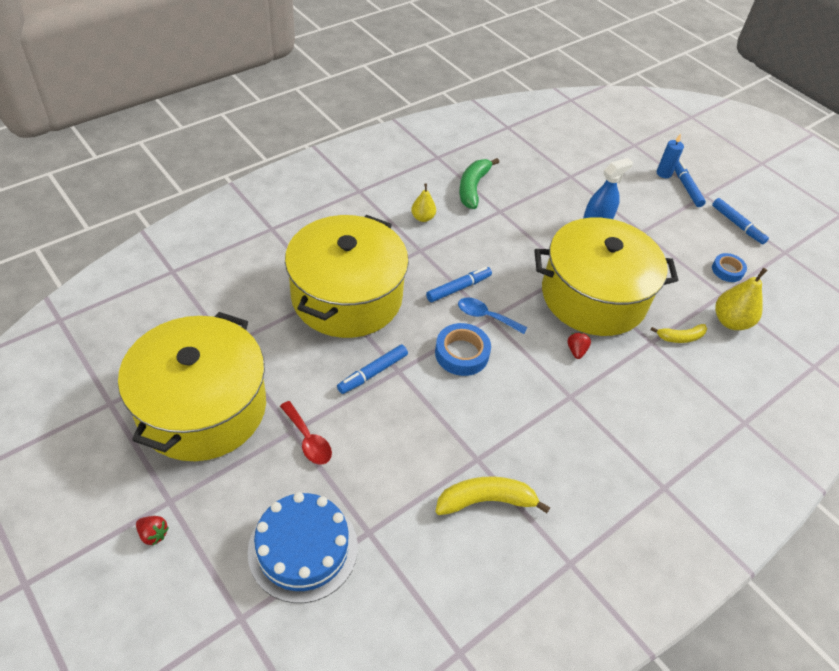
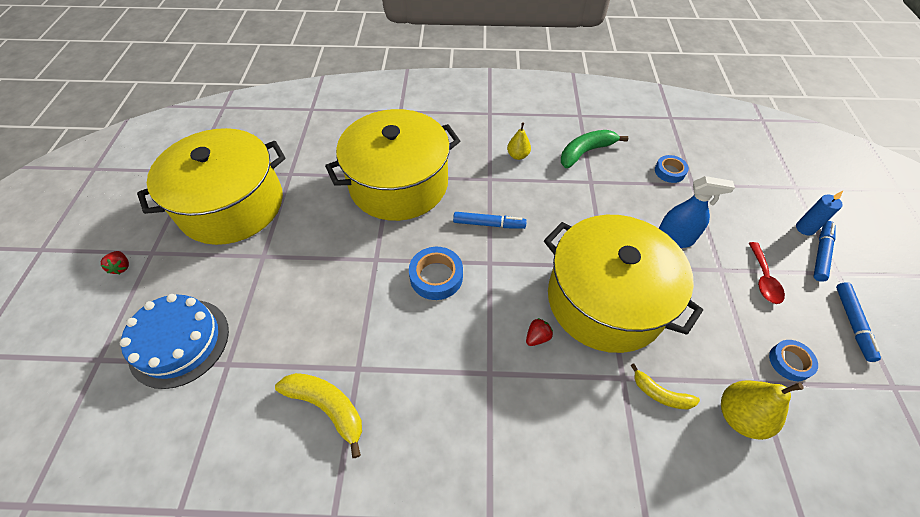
camera: 45 degrees right, 5 degrees up
(308, 440) = (265, 269): red spoon -> red spoon (763, 279)
(373, 373) = (356, 249): blue marker -> none
(485, 316) = (487, 259): blue spoon -> none
(547, 174) = (669, 171): none -> blue tape

